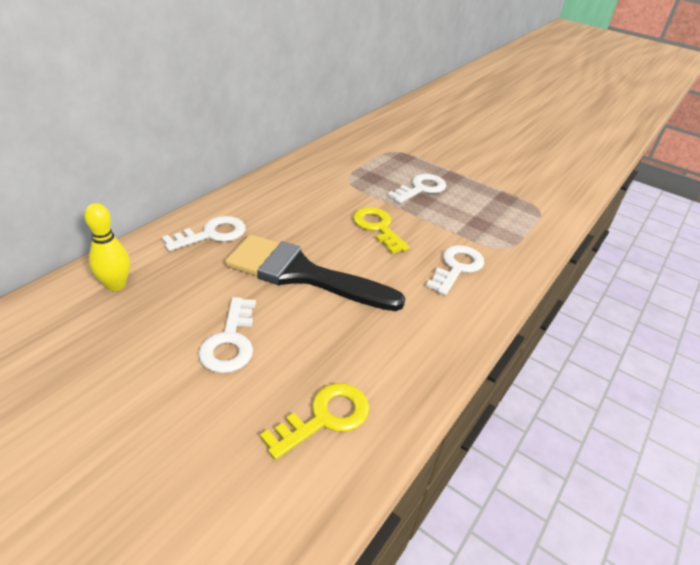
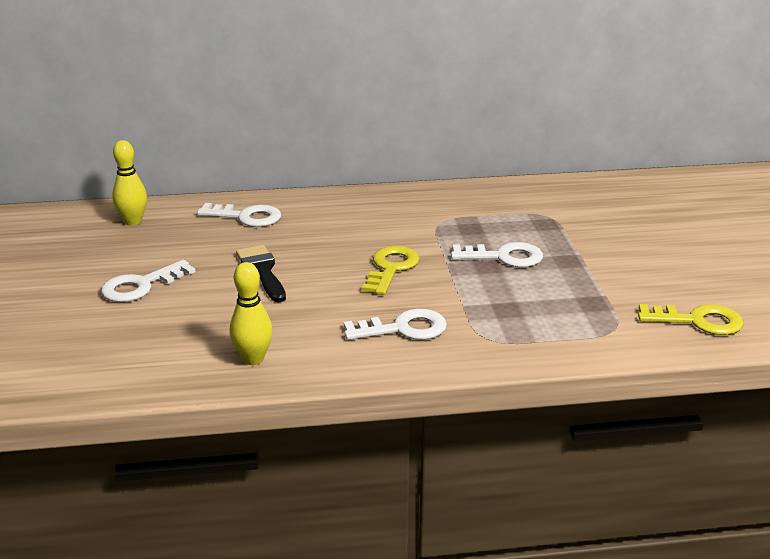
camera: 50 degrees right, 10 degrees down
(301, 274) = (262, 271): black brush -> black brush, size x0.56
(325, 418) = (119, 355): yellow key -> yellow key (698, 321)
(418, 349) = (253, 359): none -> yellow bowling pin

